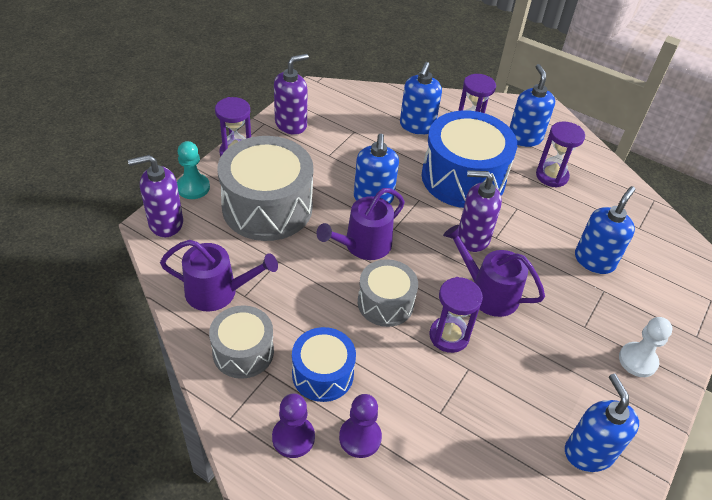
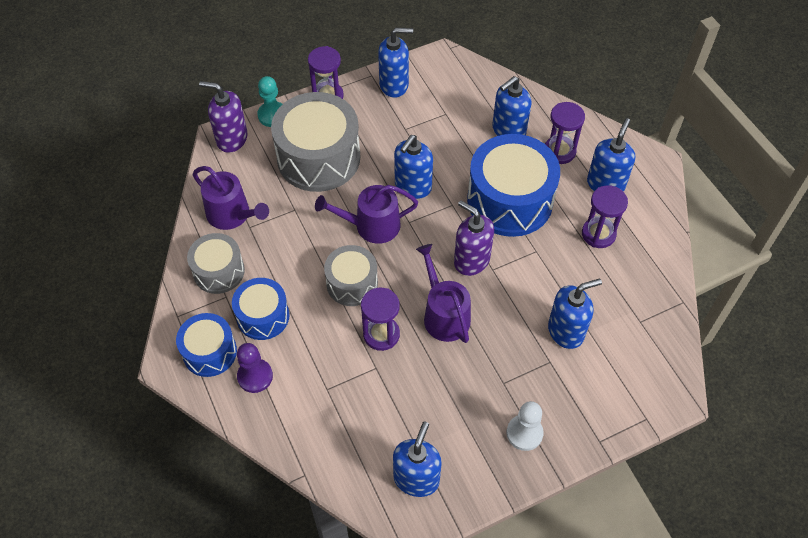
camera: 35 degrees right, 10 degrees up
(291, 124) = (394, 85): purple soap dispenser -> blue soap dispenser
(293, 437) = (209, 352): purple pawn -> blue drum

